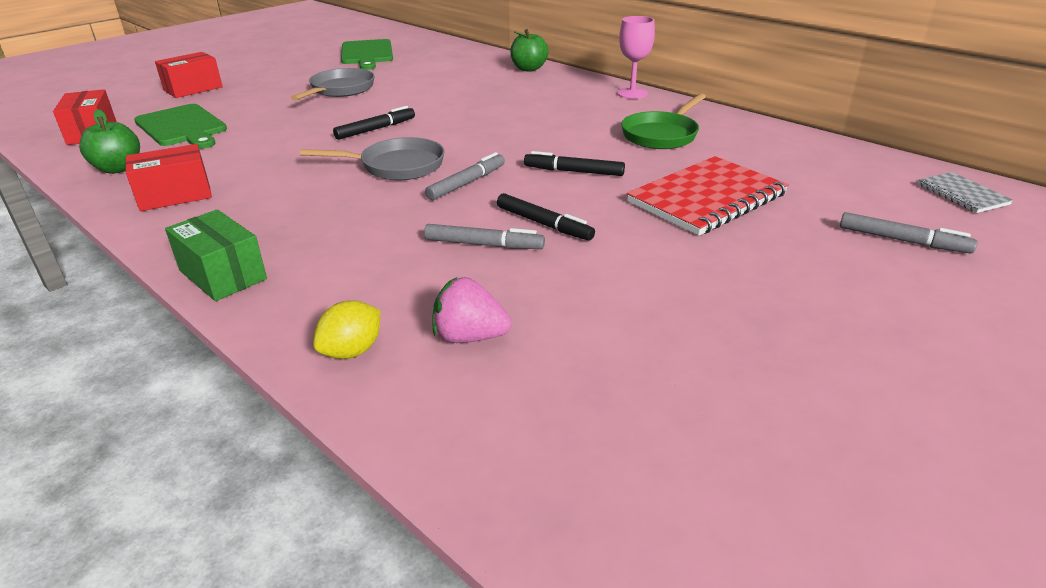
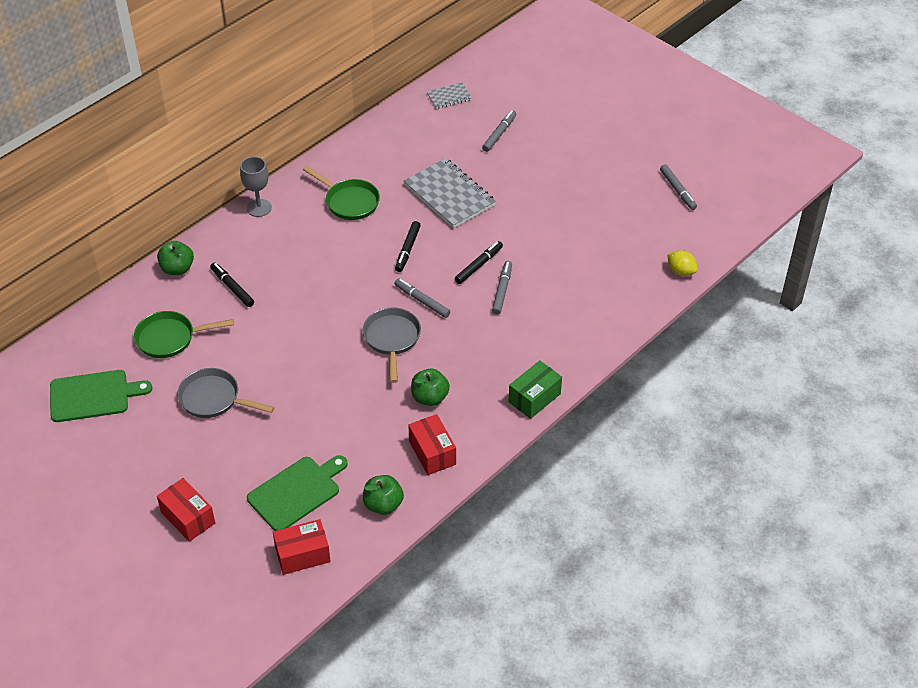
camera: 90 degrees left, 15 degrees up
(276, 192) = (430, 397): none -> green apple
(352, 351) = (598, 333): yellow lemon -> yellow lemon (681, 271)
(376, 129) = (319, 360): black marker -> black marker (232, 288)
(430, 71) = (170, 338): none -> green pan
(469, 337) = (586, 293): pink strawberry -> none
(632, 93) = (259, 208): pink goblet -> grey goblet
(707, 198) = (449, 195): red notebook -> grey notebook
(892, 526) = (677, 190): none -> grey marker

